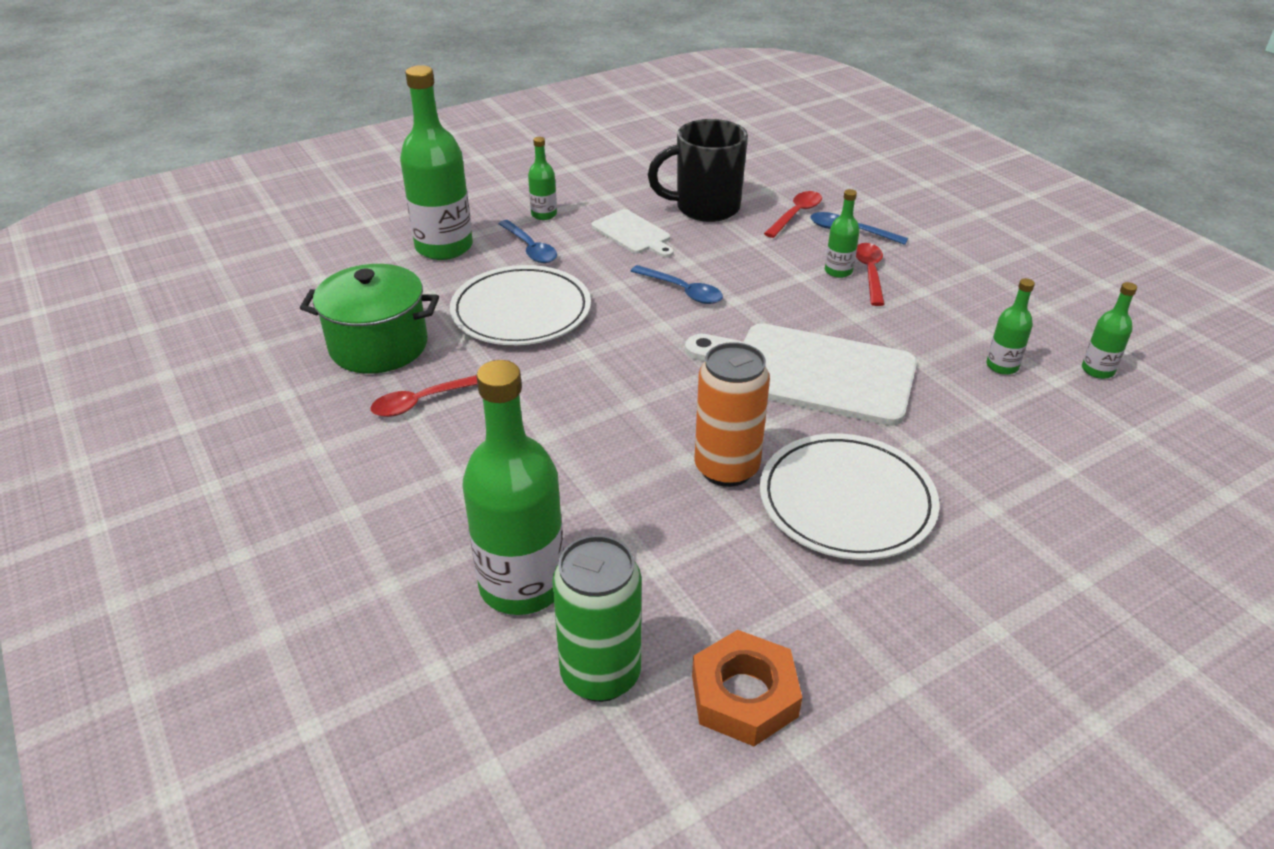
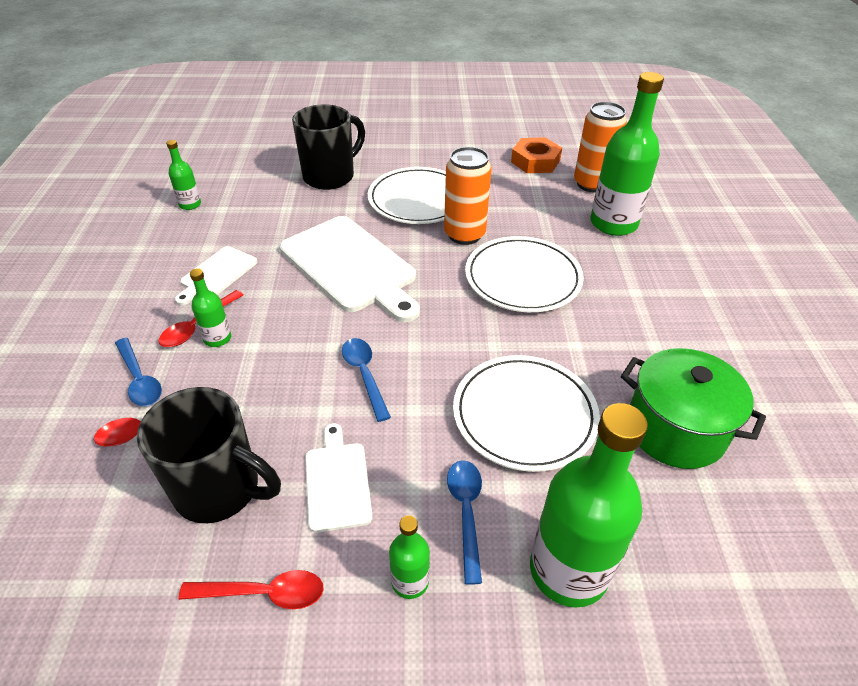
camera: 150 degrees left, 5 degrees up
(423, 401) = (644, 352): red spoon -> red spoon (263, 593)
(600, 674) = (591, 184): green can -> orange can
(604, 435) = (523, 278): none -> white plate
(928, 314) = (217, 274): none -> white cutting board
(1002, 366) = (235, 226): green bottle -> none
(1017, 489) = (330, 176): none -> black mug

